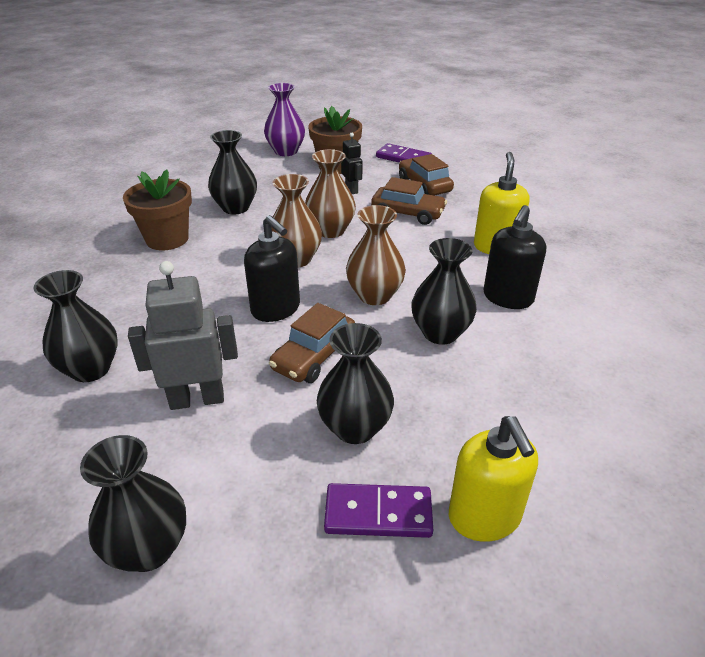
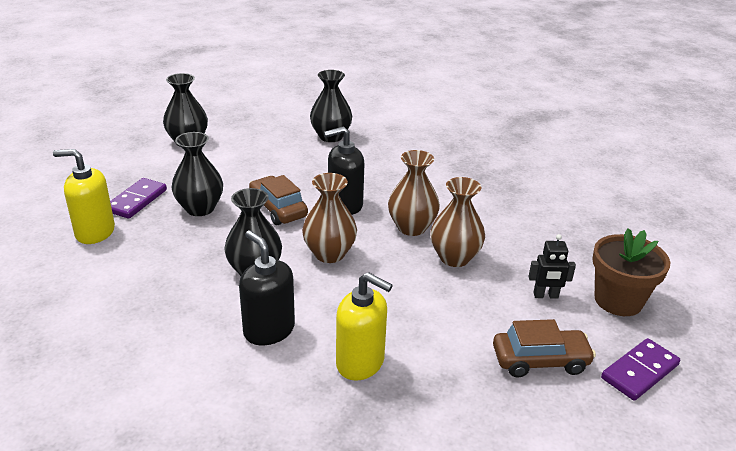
camera: 110 degrees right, 5 degrees down
(167, 239) = (479, 174): brown flower pot -> none
(197, 399) = (274, 164): grey robot -> none
(235, 208) = (526, 214): black vase -> none
(286, 151) = (673, 272): purple vase -> none
(407, 213) = (469, 321): brown car -> none

